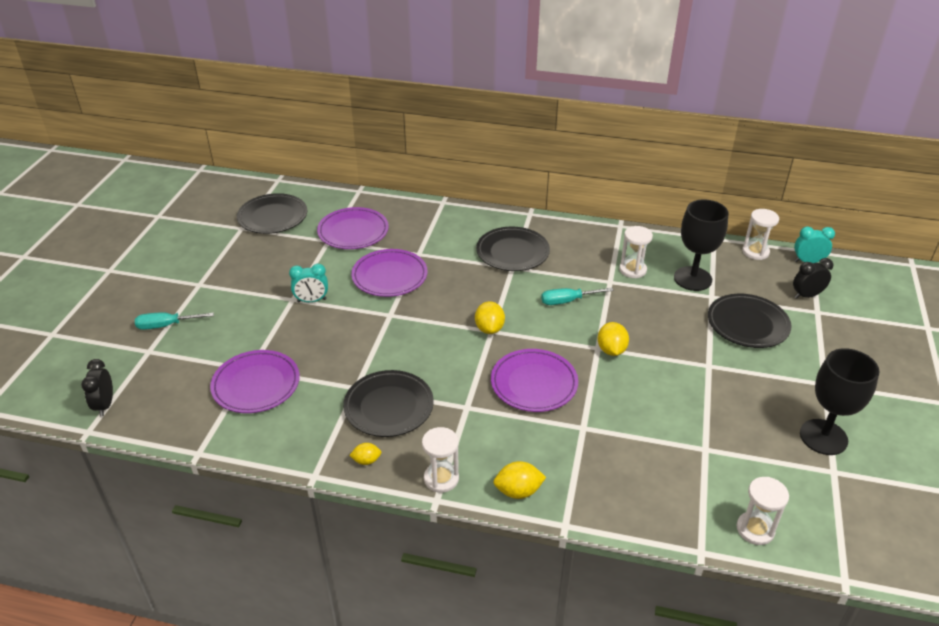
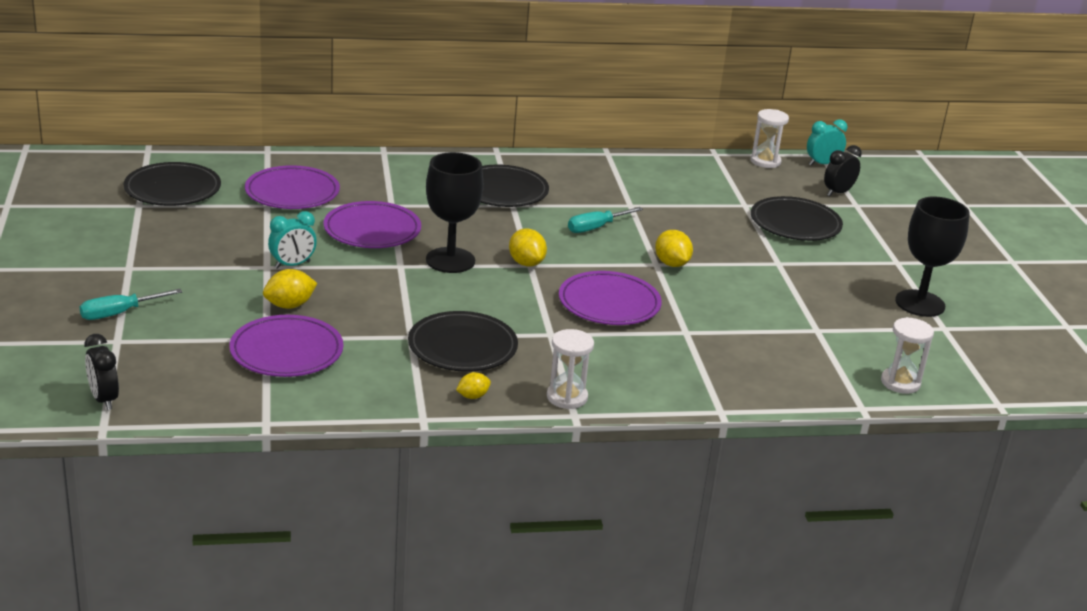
camera: 25 degrees left, 10 degrees down
(518, 491) = (655, 393): yellow lemon -> yellow lemon (289, 305)
(632, 270) = (648, 192): white hourglass -> none
(692, 279) = (716, 192): black goblet -> black goblet (450, 260)

